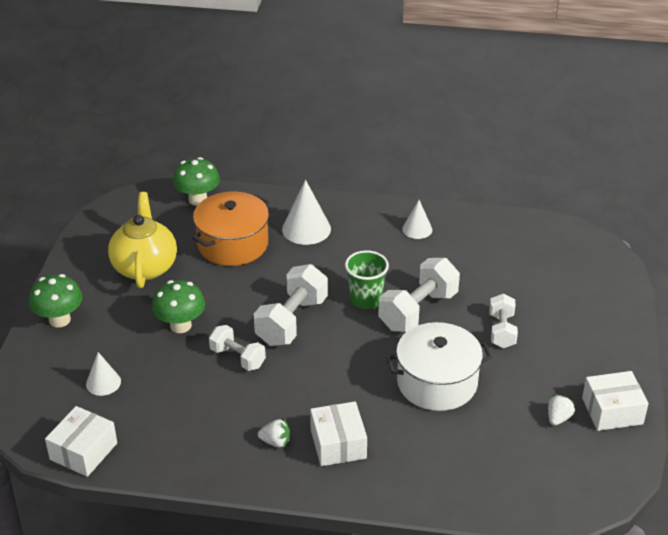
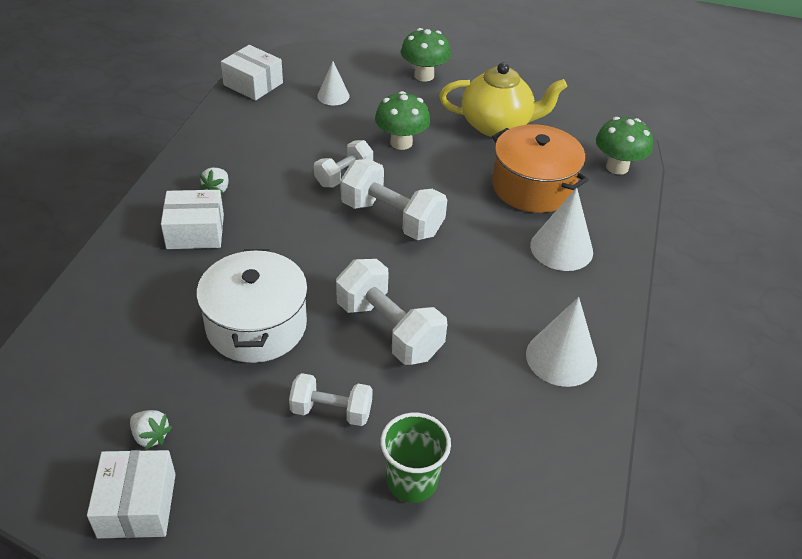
camera: 95 degrees right, 5 degrees up
(366, 299) = (419, 284): green cup -> green cup (411, 481)
(417, 229) = (561, 358): white cone -> white cone, size x1.62

